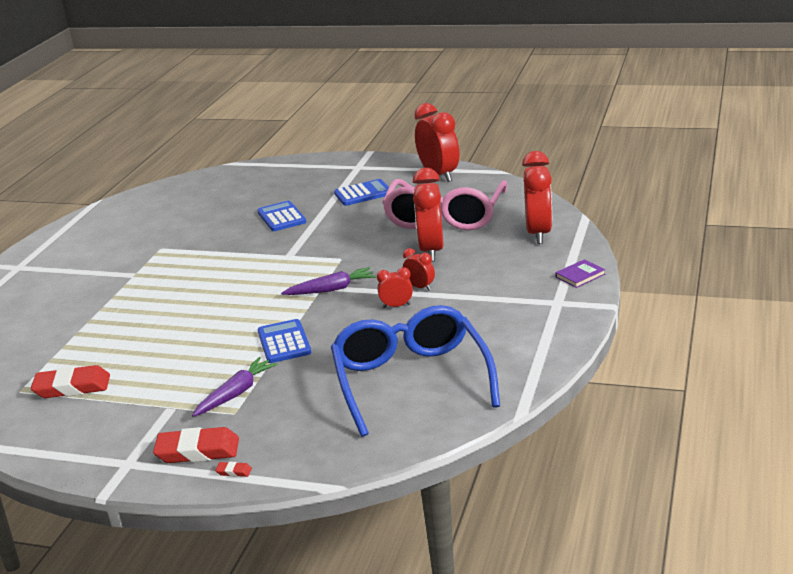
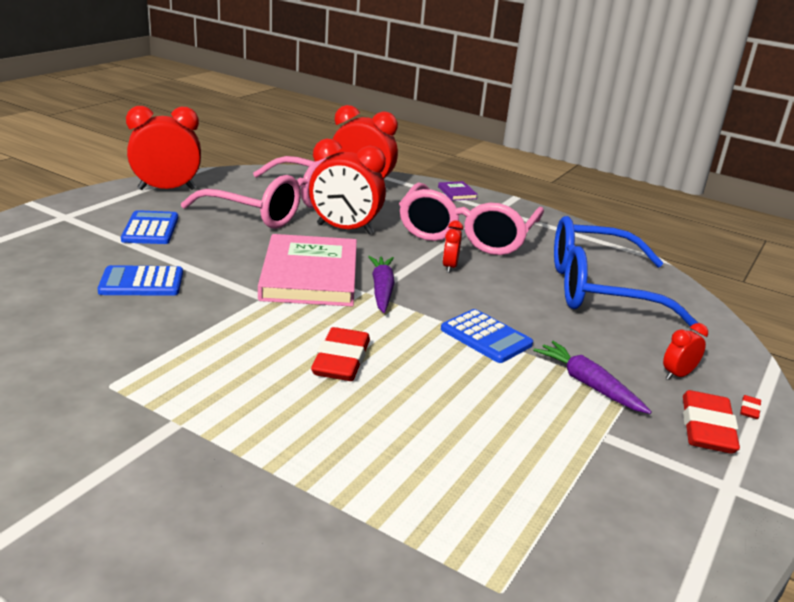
camera: 80 degrees left, 0 degrees up
(72, 387) = (515, 523): red eraser -> red eraser (341, 360)
(284, 342) = (486, 337): blue calculator -> blue calculator turned 135 degrees counterclockwise
(334, 260) = (309, 276): none -> pink book
(420, 287) = (419, 250): red clock -> red clock (677, 375)
(475, 300) = (466, 235): none -> pink glasses

